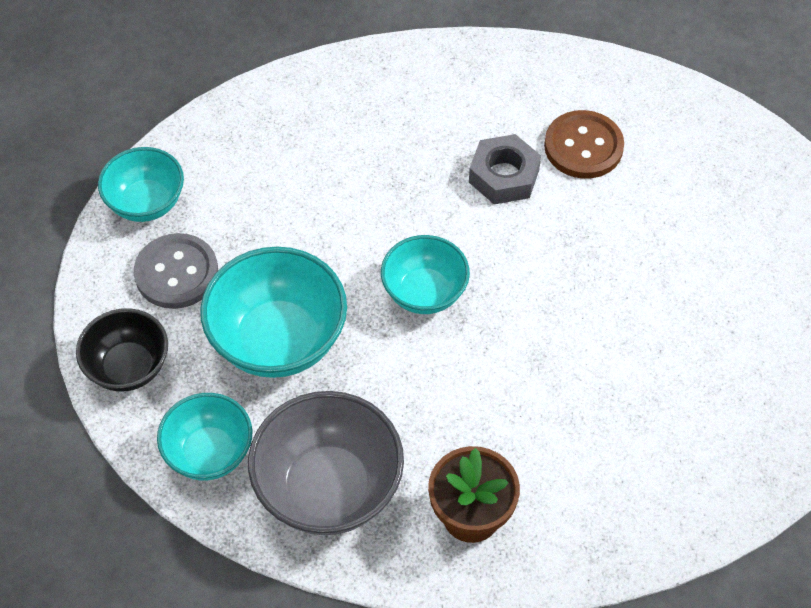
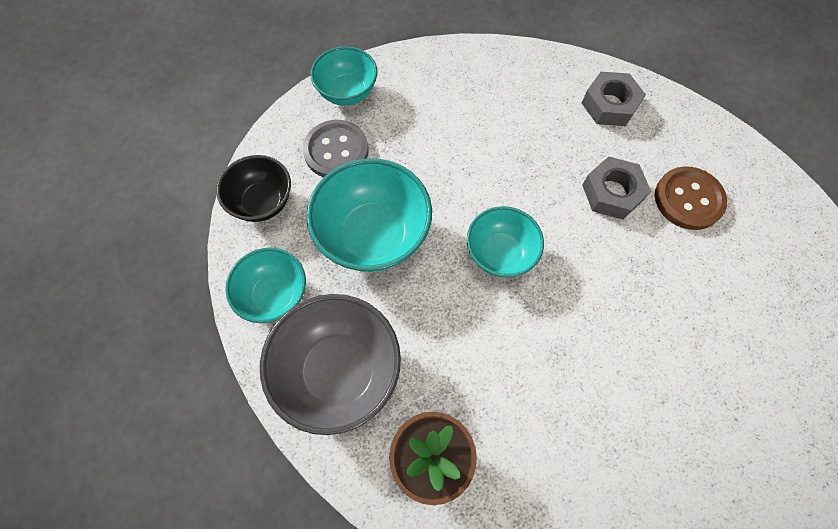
camera: 30 degrees right, 10 degrees up
(450, 84) = (609, 104): none -> grey nut

